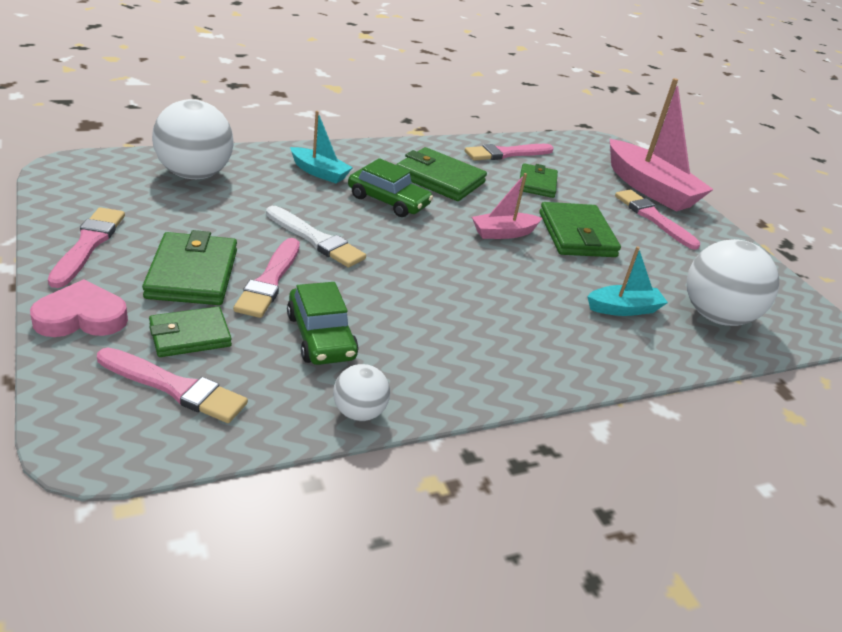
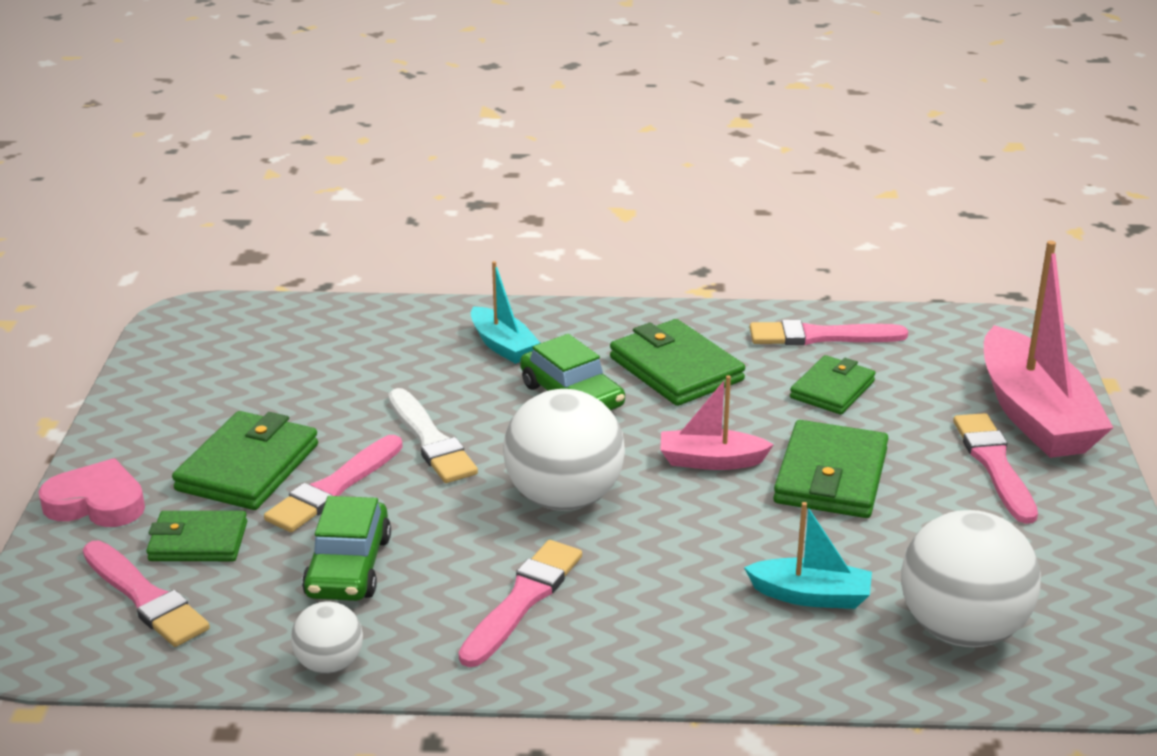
camera: 30 degrees right, 5 degrees down
(88, 245) = (153, 417): pink brush -> pink brush (522, 600)
(194, 174) = (334, 336): white ball -> white ball (564, 499)

